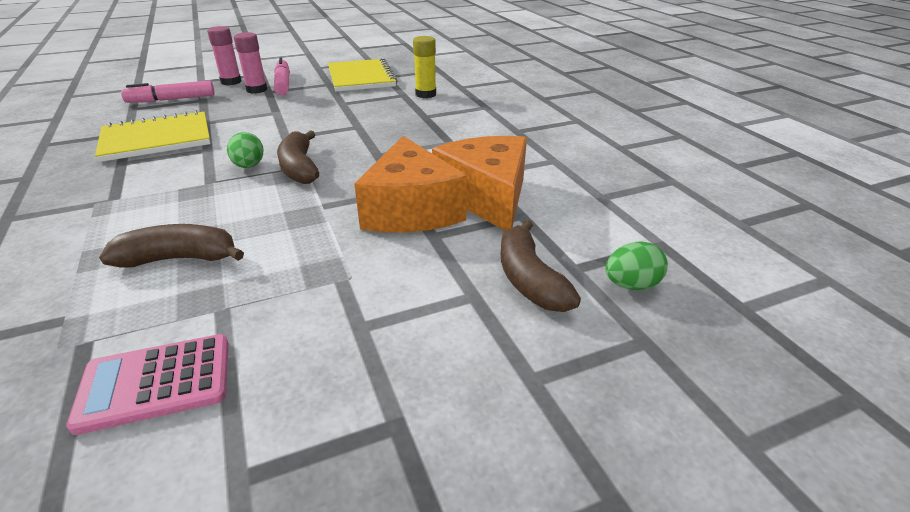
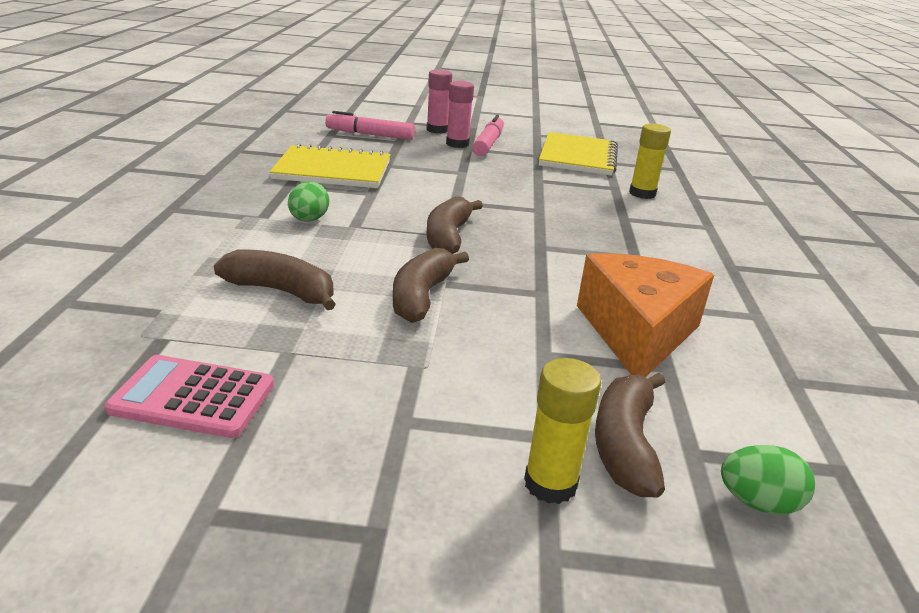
camera: 25 degrees right, 5 degrees down
(249, 166) = (400, 221): green egg -> green egg (308, 220)
(309, 222) = (421, 296): none -> brown banana
(411, 210) = (537, 318): orange cheese -> none
(499, 328) = (550, 484): none -> yellow glue stick

